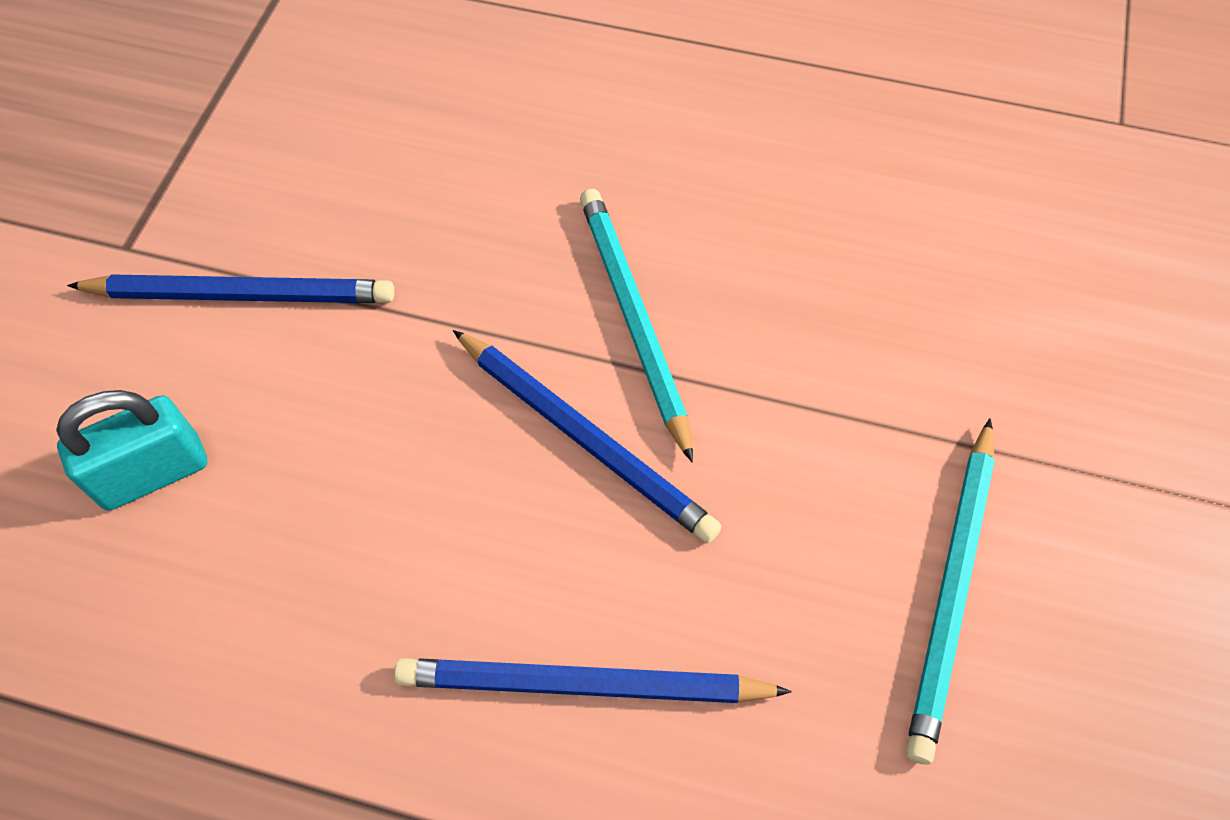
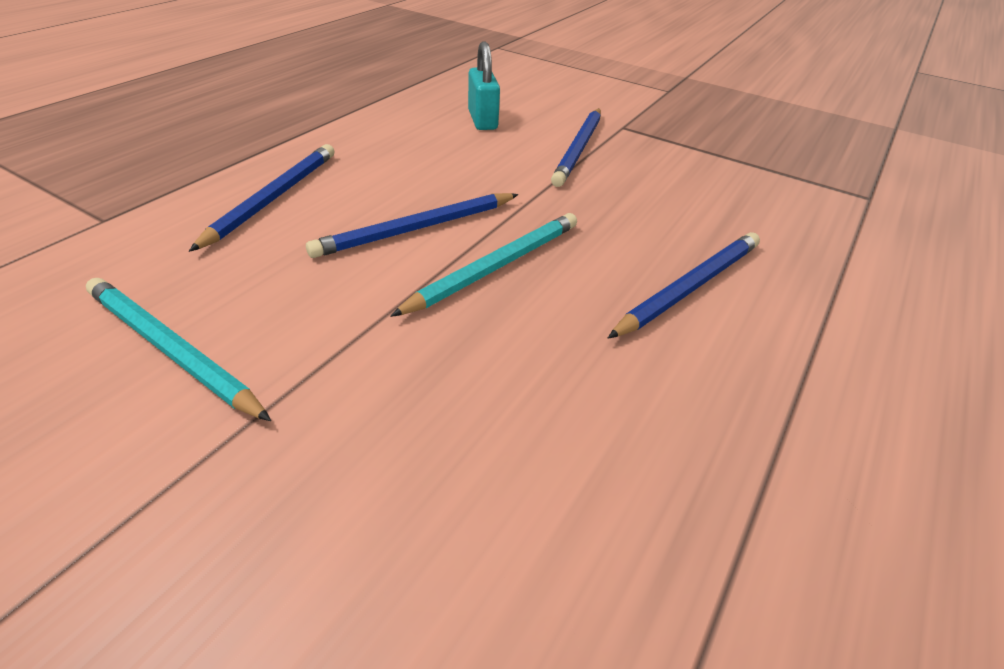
camera: 105 degrees right, 20 degrees down
(586, 128) = (689, 287): none -> blue pencil
(633, 318) = (495, 266): turquoise pencil -> turquoise pencil turned 45 degrees counterclockwise

